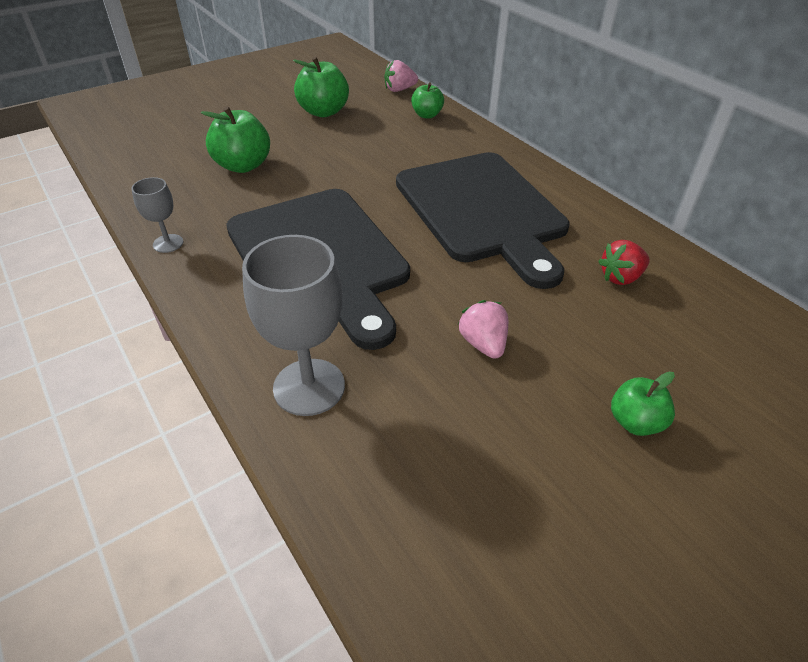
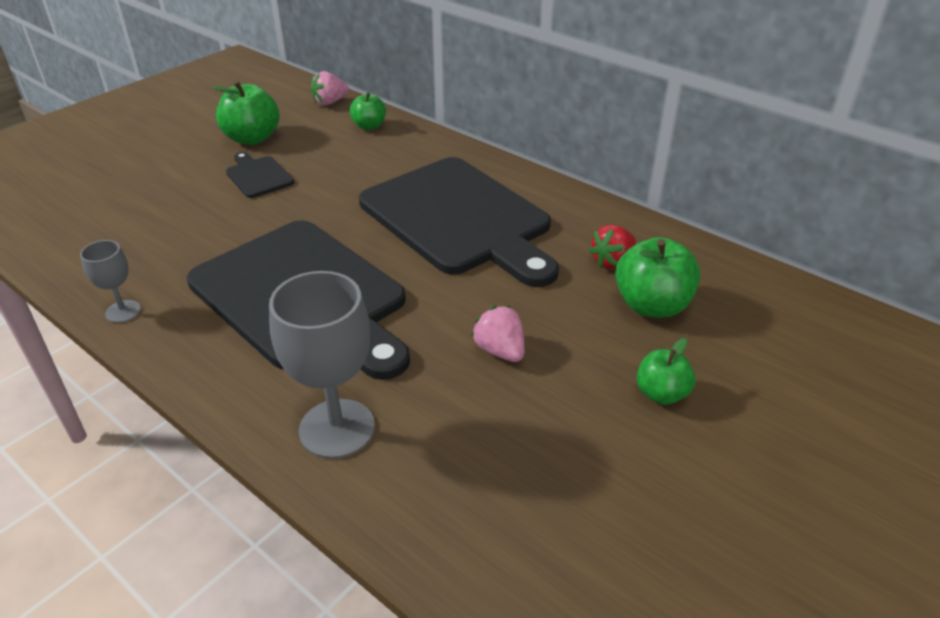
camera: 15 degrees left, 5 degrees down
(243, 166) = (180, 212): green apple -> green apple (652, 305)
(317, 145) = (258, 176): none -> black cutting board

